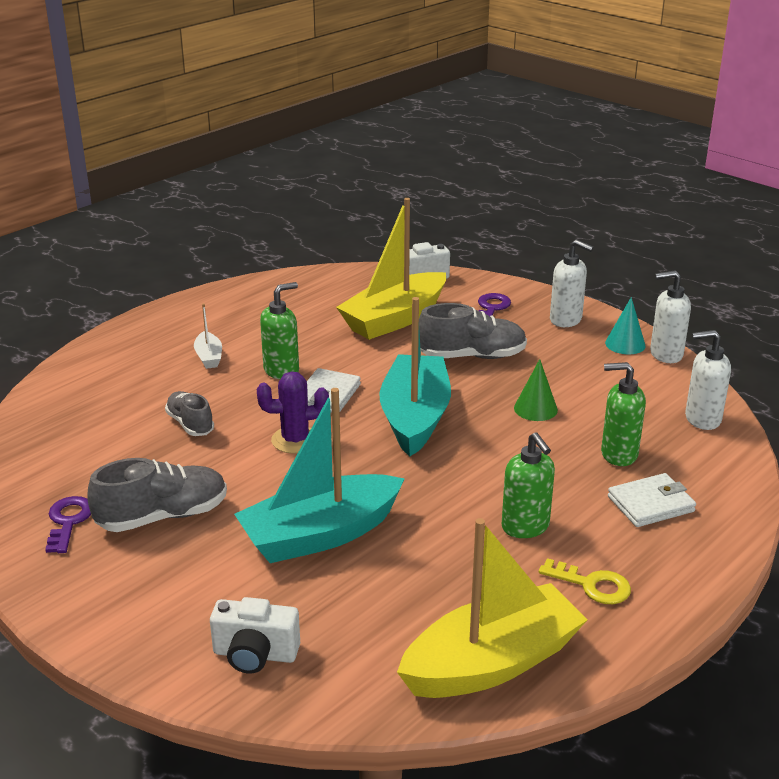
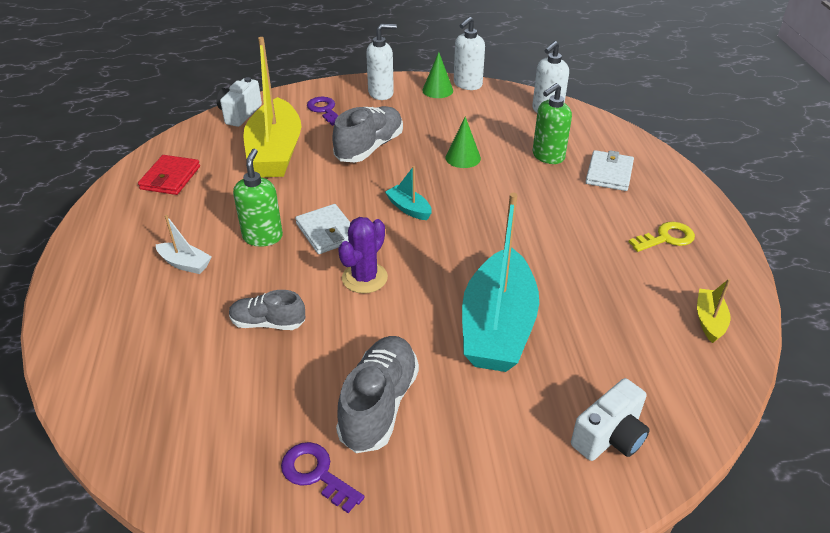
camera: 50 degrees left, 10 degrees up
(295, 297) = (170, 178): none -> red wallet
(415, 417) = (409, 208): turquoise boat -> turquoise boat, size x0.43
(492, 663) = (709, 320): yellow boat -> yellow boat, size x0.43
(525, 527) = (584, 231): green soap dispenser -> none
(625, 344) = (437, 90): turquoise cone -> green cone

